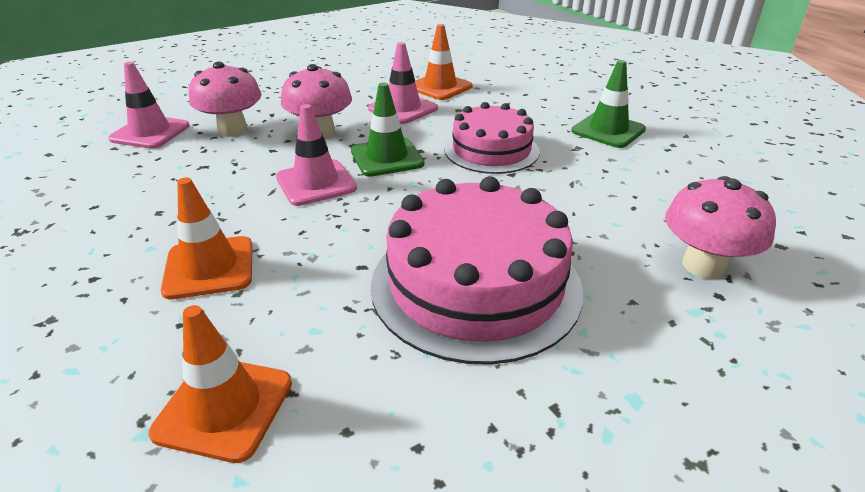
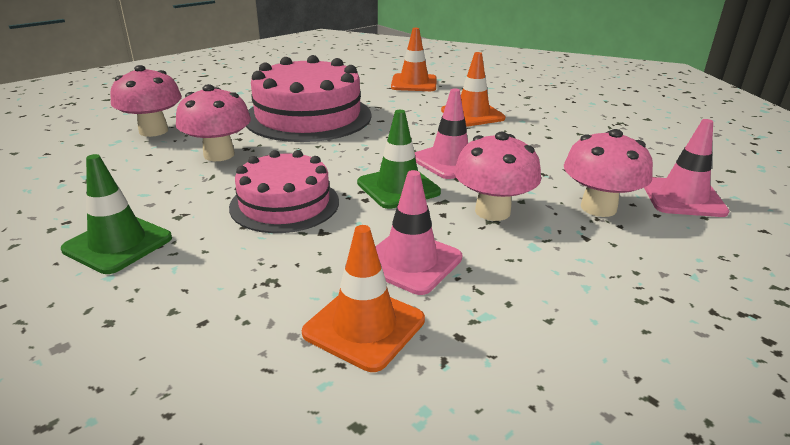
camera: 170 degrees right, 5 degrees down
(580, 211) = (219, 155): none -> pink mushroom

